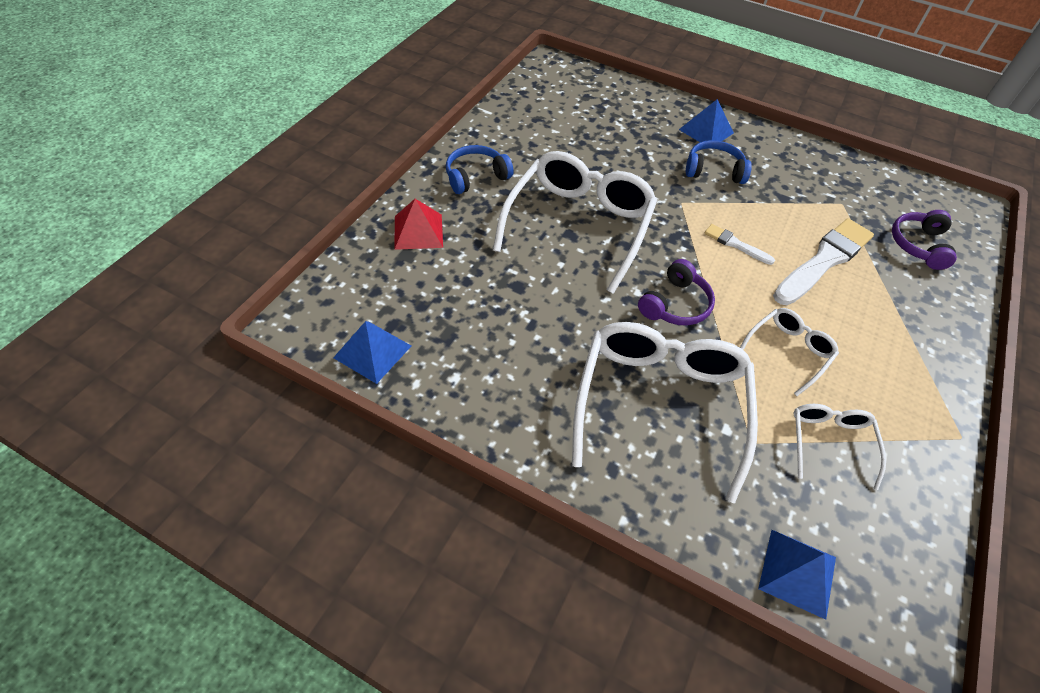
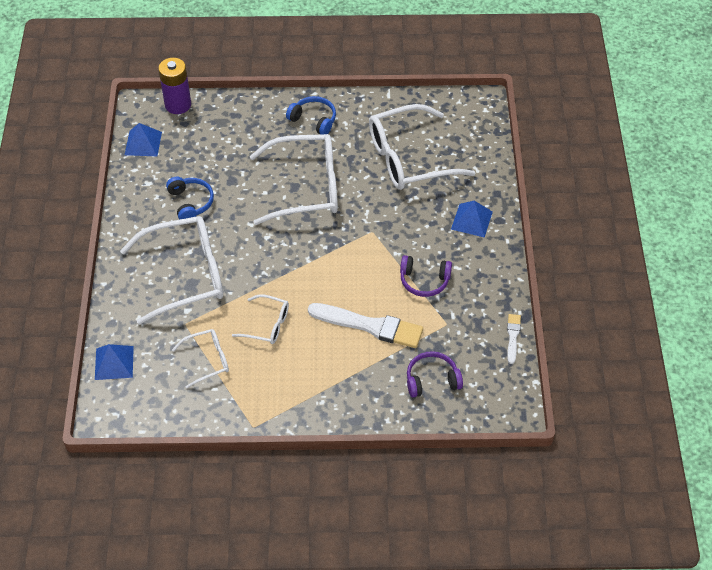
camera: 65 degrees right, 0 degrees up
(334, 284) = (178, 105): none -> purple battery
(418, 231) = (243, 118): red pyramid -> none
(591, 135) = (409, 158): none -> white glasses
(675, 304) = (269, 258): purple headphones -> purple headphones (424, 281)
(714, 170) = (424, 239): blue headphones -> blue headphones (191, 202)
(735, 244) = (350, 273): white brush -> white brush (513, 336)

